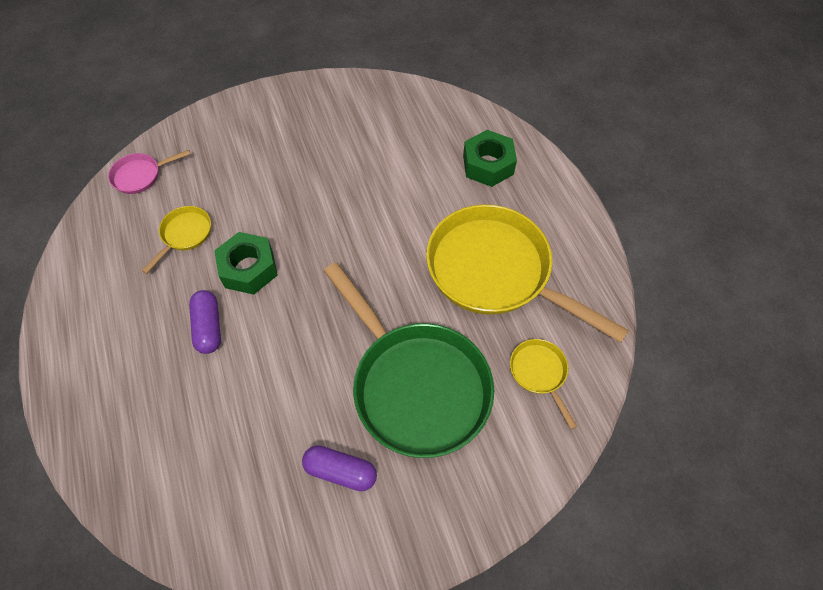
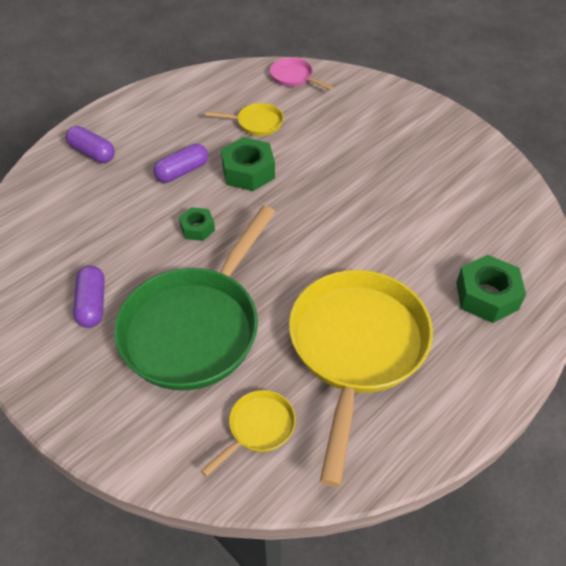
camera: 65 degrees right, 10 degrees down
(115, 408) = (92, 153): none -> purple capsule
(297, 341) = (197, 228): none -> green nut

